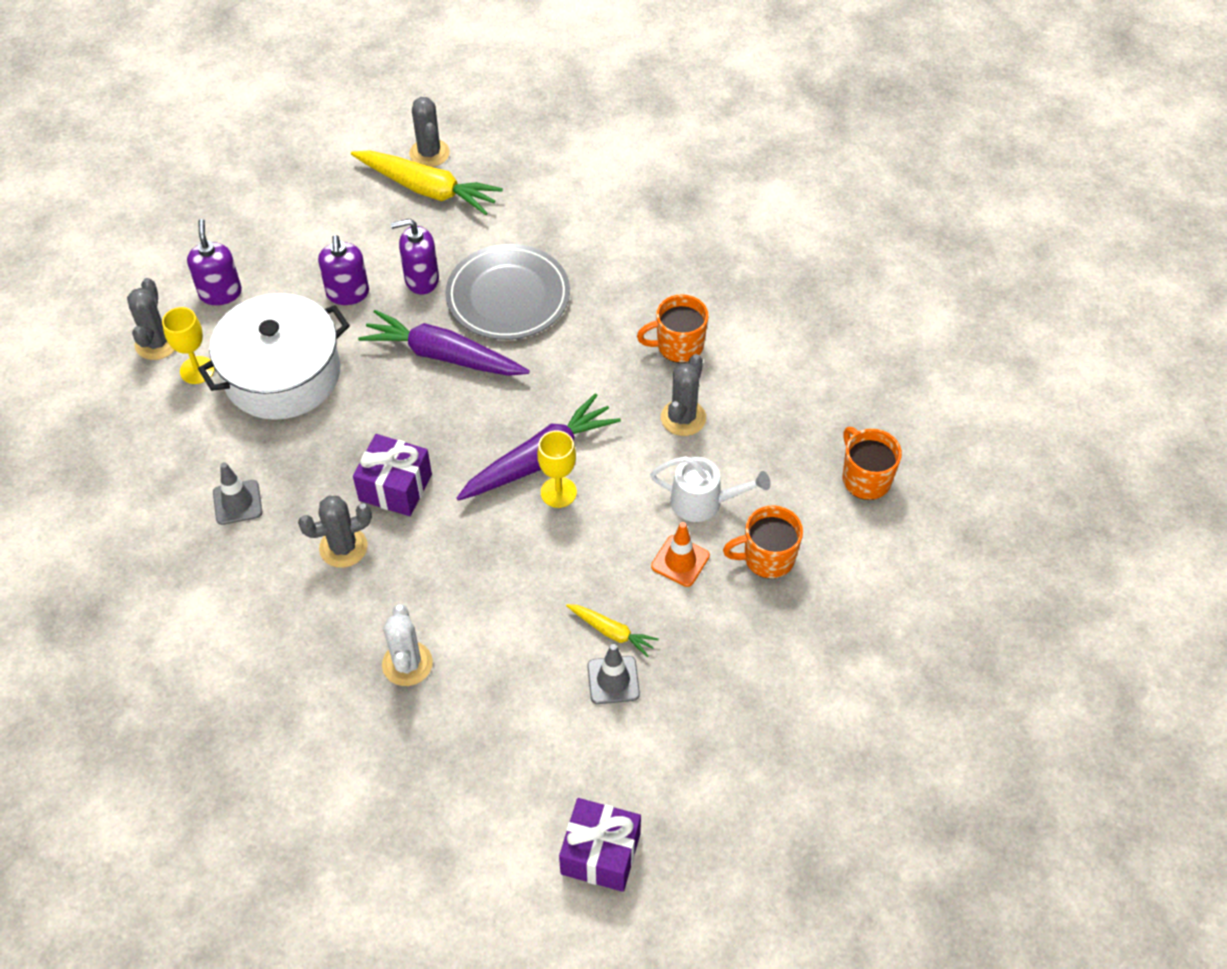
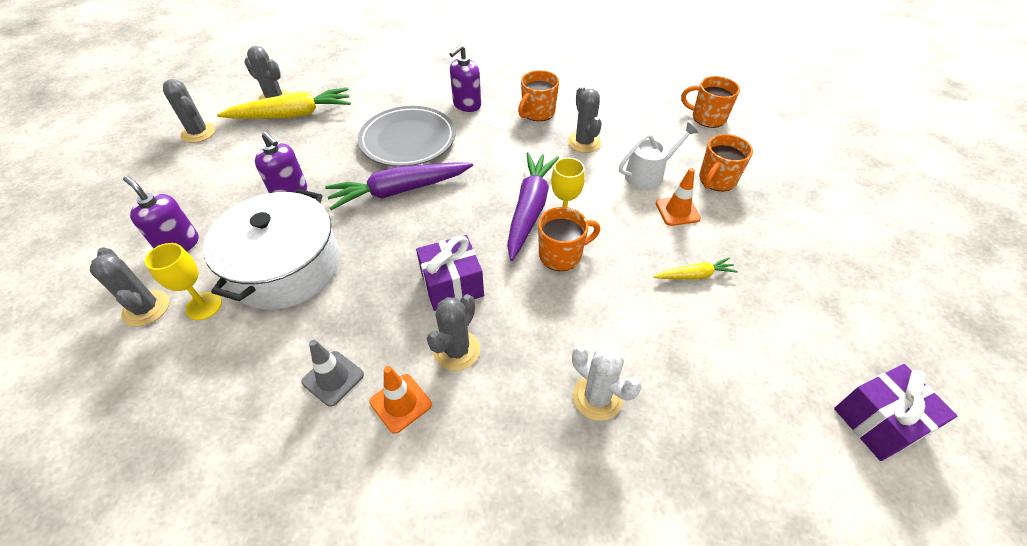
camera: 40 degrees left, 5 degrees down
(266, 558) = (400, 403): none -> orange traffic cone
(325, 161) = (198, 133): none -> grey cactus
(421, 279) = (338, 160): purple soap dispenser -> purple soap dispenser (467, 105)
(516, 526) = (561, 255): none -> orange mug
(613, 680) = (733, 302): grey traffic cone -> none

